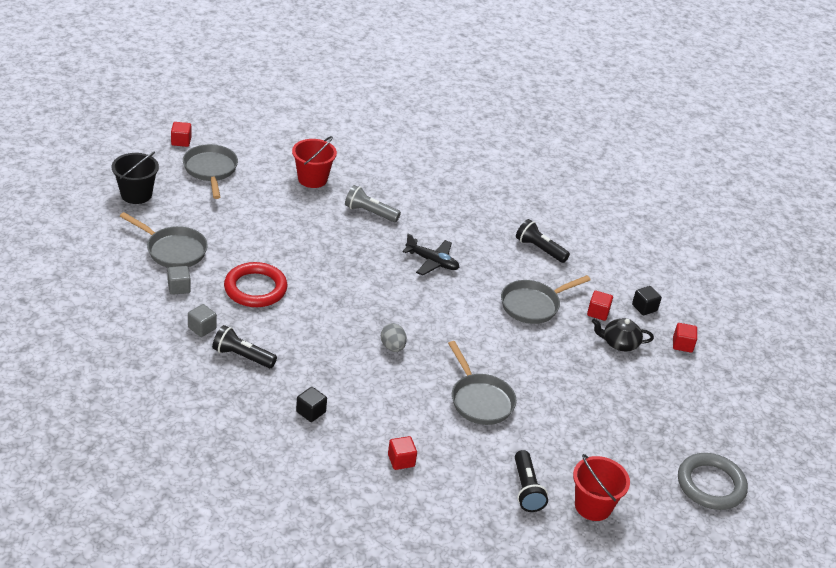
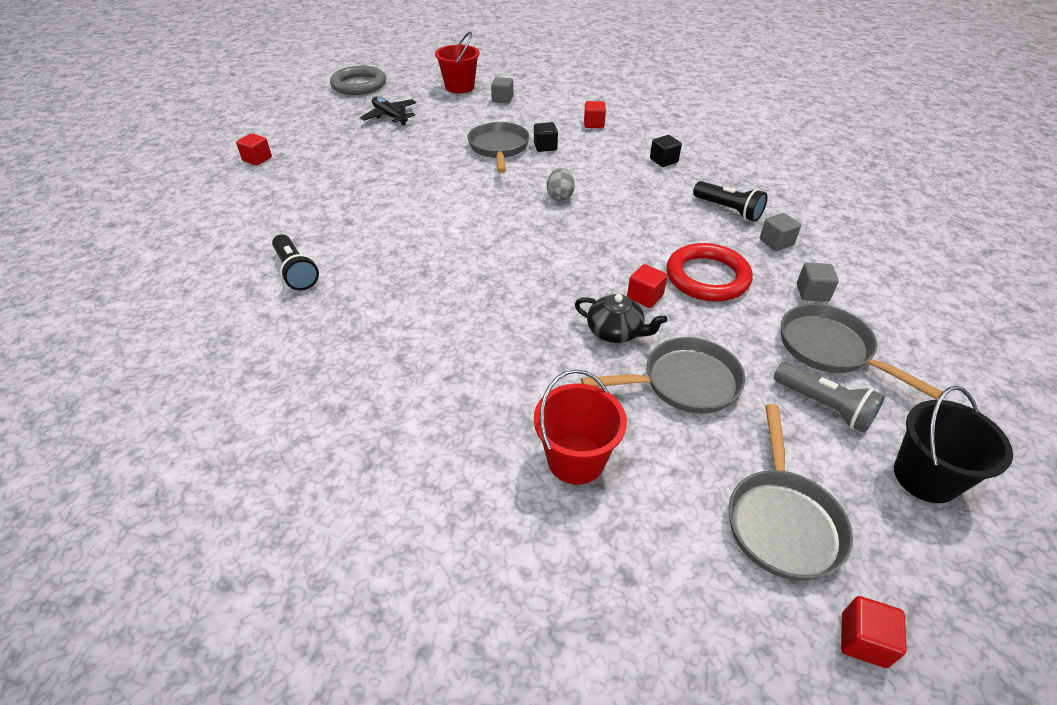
camera: 155 degrees left, 5 degrees up
(370, 213) = (502, 367): grey flashlight -> grey flashlight (824, 406)
(432, 262) = (455, 277): black plane -> black plane (390, 116)
(526, 489) = (502, 99): black flashlight -> grey cube
(533, 305) = (372, 212): grey pan -> grey pan (684, 382)
(598, 313) = (308, 195): red cube -> red cube (645, 297)
(619, 343) = (318, 168): black teapot -> black teapot (615, 332)
(644, 308) = (251, 192): black cube -> black cube (545, 146)

